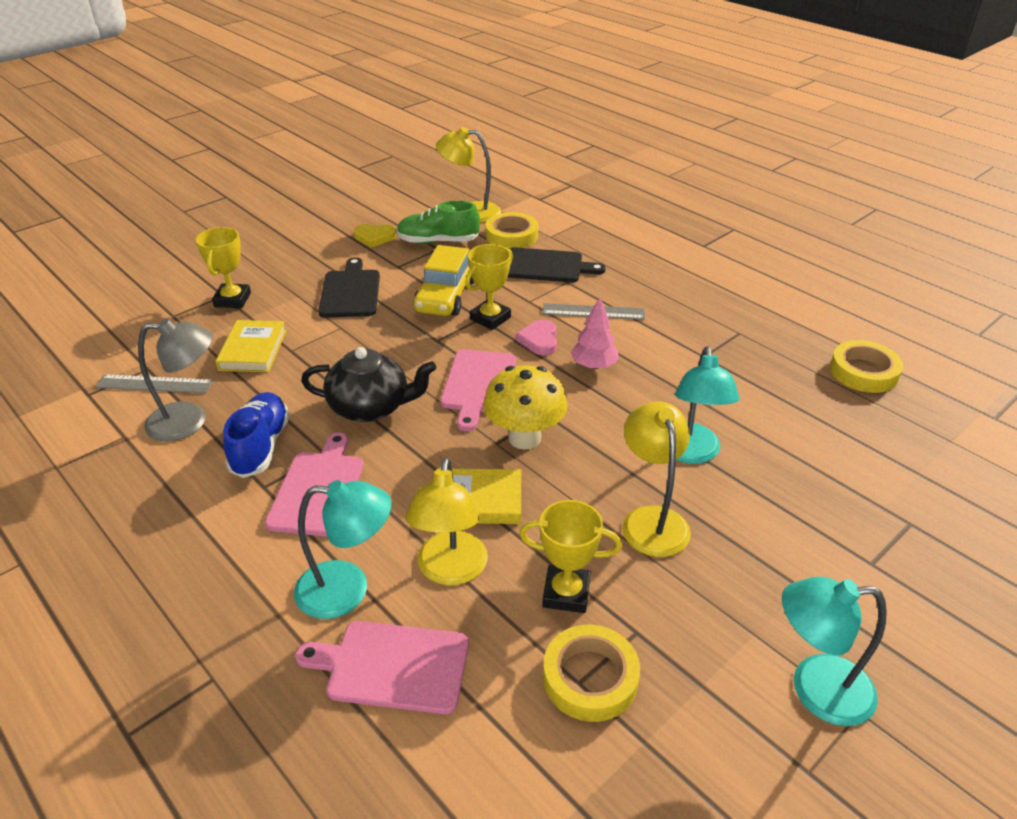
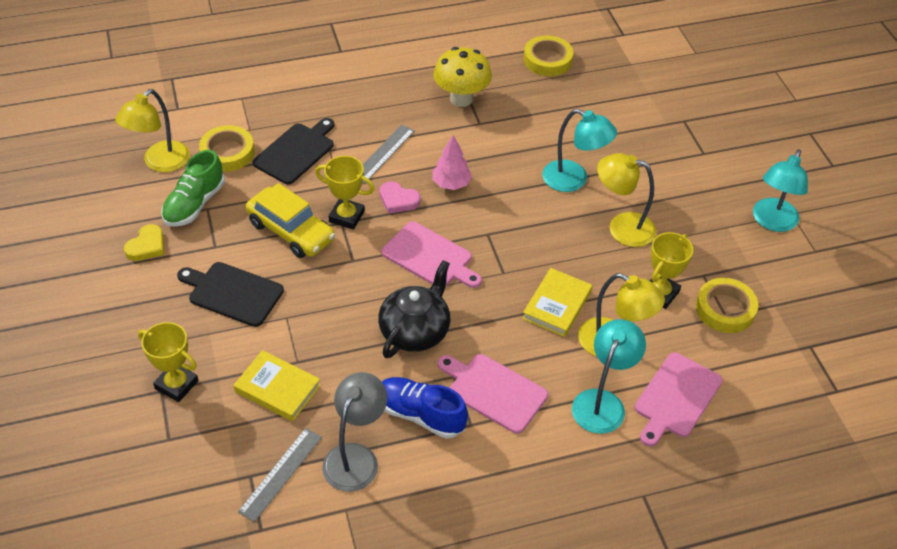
camera: 65 degrees left, 10 degrees up
(490, 318) = (346, 216): yellow trophy -> yellow trophy turned 45 degrees counterclockwise
(524, 438) = (508, 255): yellow mushroom -> yellow mushroom (461, 99)

